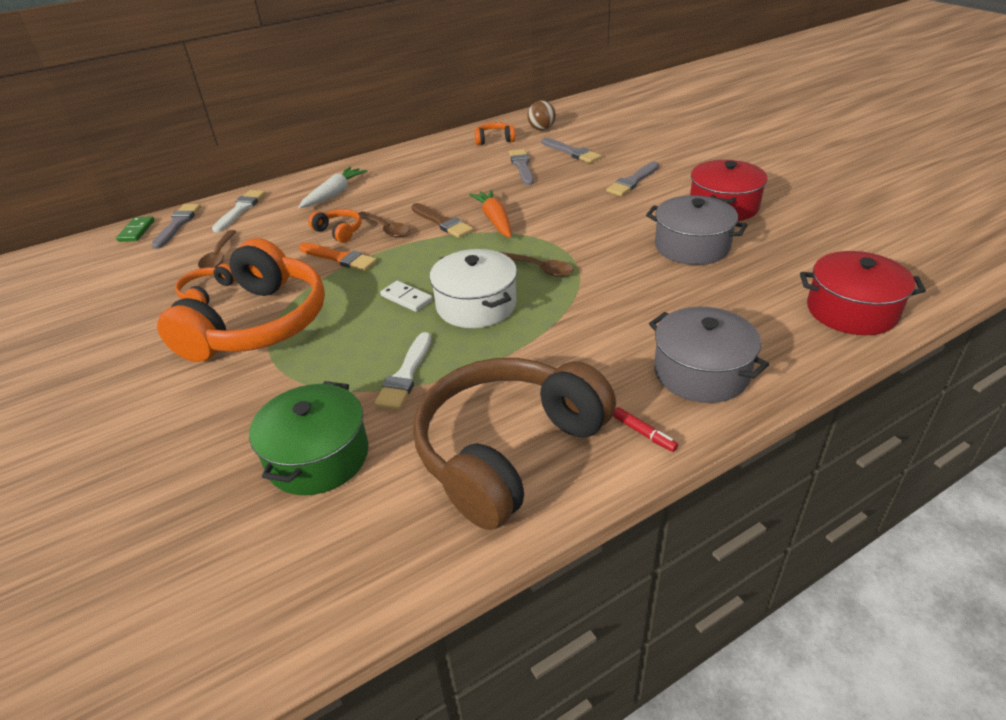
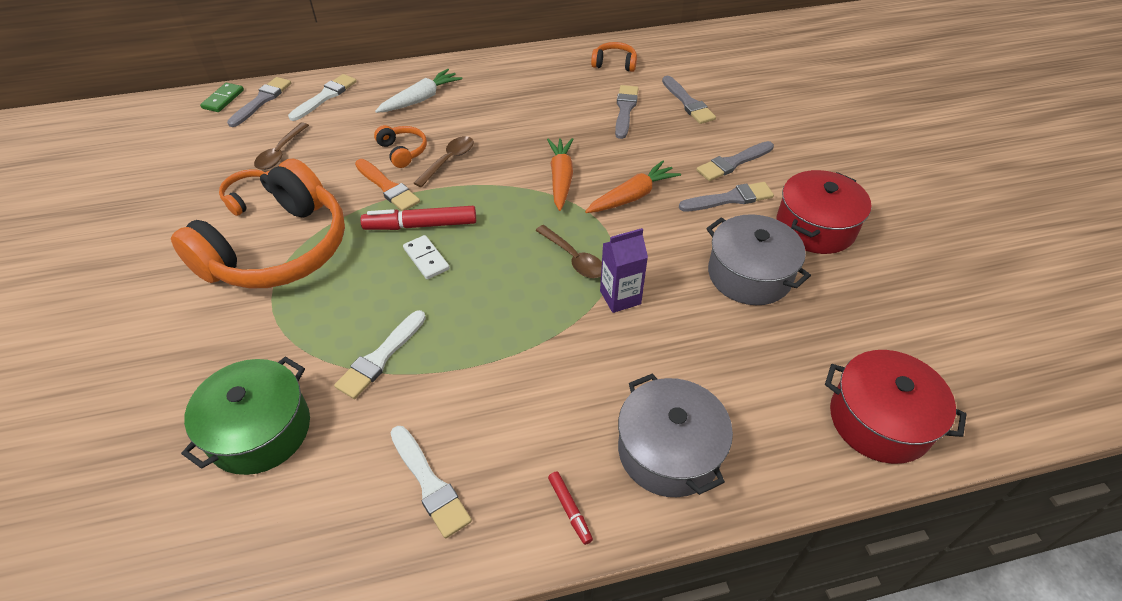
camera: 15 degrees right, 10 degrees up
(386, 229) = (449, 161): brown spoon -> brown spoon turned 120 degrees counterclockwise
(387, 277) = (421, 225): none -> red marker
(442, 222) = (507, 167): brown brush -> none
(476, 305) = (488, 288): white pot -> none
(508, 450) = (430, 484): brown headphones -> white brush
(541, 129) = (672, 60): brown ball -> none
(563, 219) = (632, 196): none -> orange carrot
(595, 284) = (620, 297): none -> purple carton
(645, 203) = (730, 198): none -> grey brush

